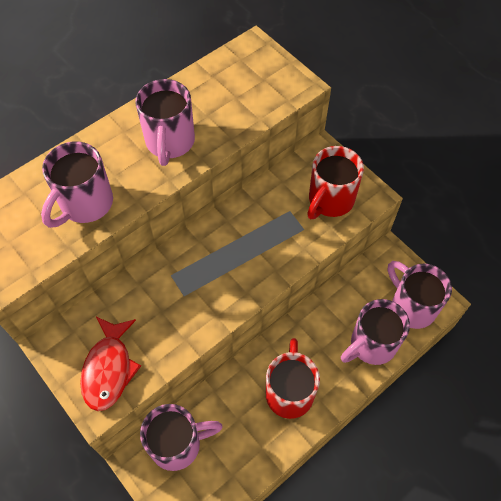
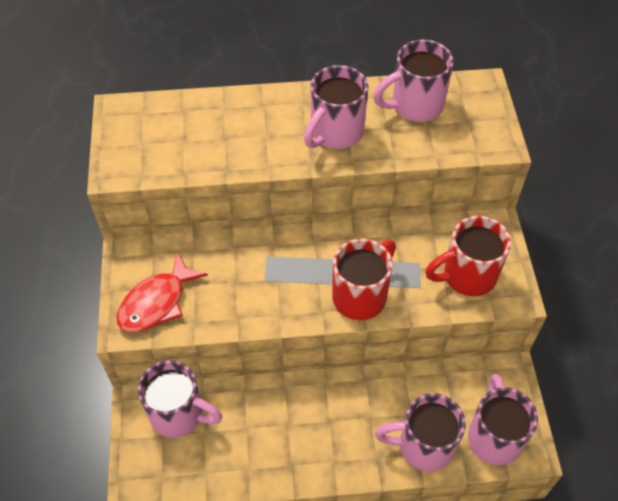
camera: 35 degrees right, 5 degrees down
(85, 204) = (224, 146): pink mug -> pink mug (415, 106)
(289, 392) = (310, 436): red mug -> red mug (361, 296)

